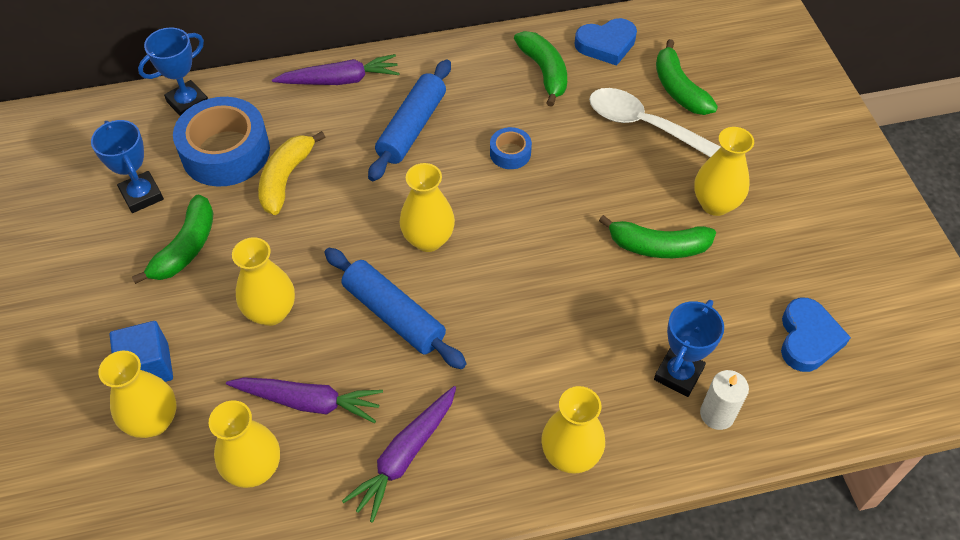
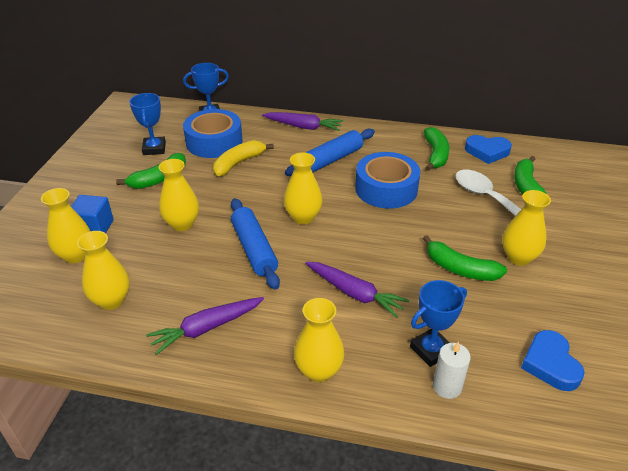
camera: 25 degrees right, 15 degrees down
(308, 402) = (169, 277): purple carrot -> purple carrot (354, 293)
(510, 153) = (386, 189): blue tape -> blue tape, size x2.12
(808, 339) = (550, 364): blue heart -> blue heart turned 135 degrees clockwise

